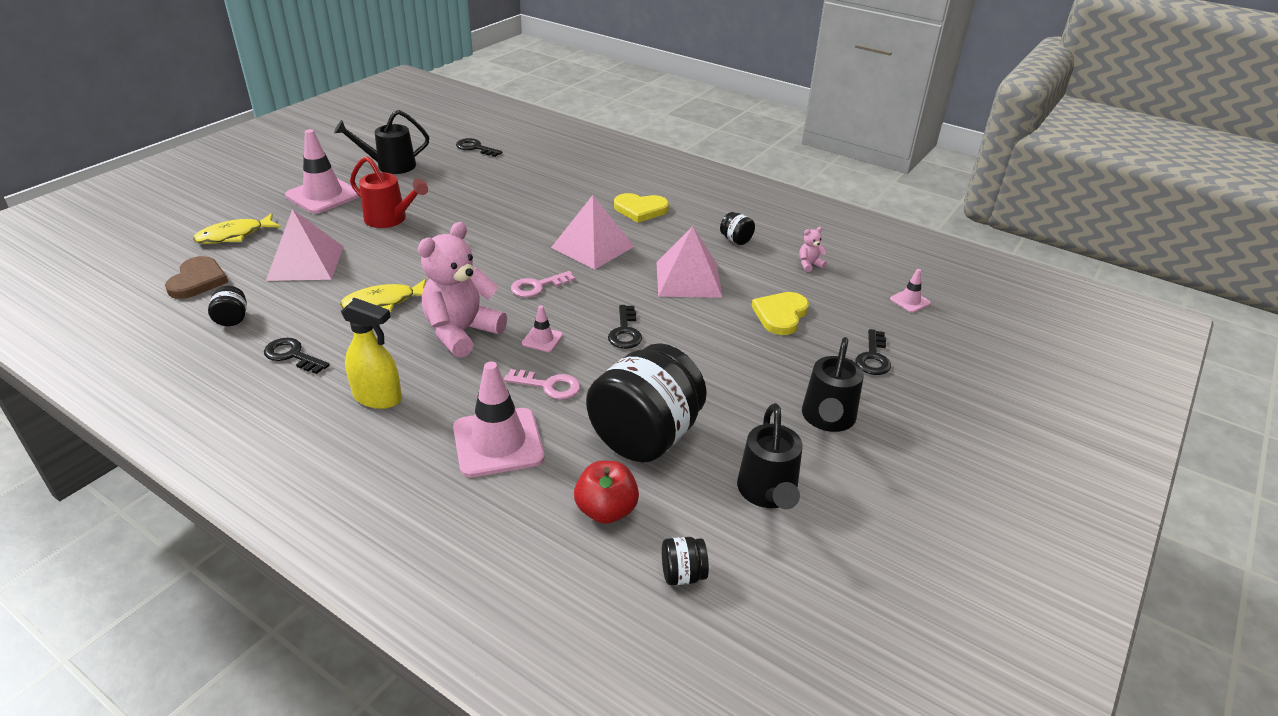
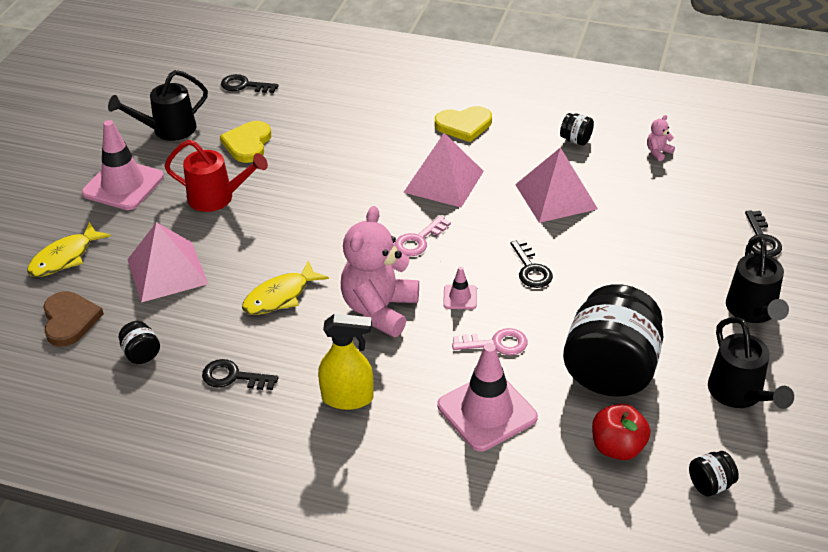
camera: 15 degrees left, 5 degrees up
(780, 315) = (660, 215): yellow heart -> yellow heart (248, 144)
(910, 301) = (765, 171): pink traffic cone -> none

